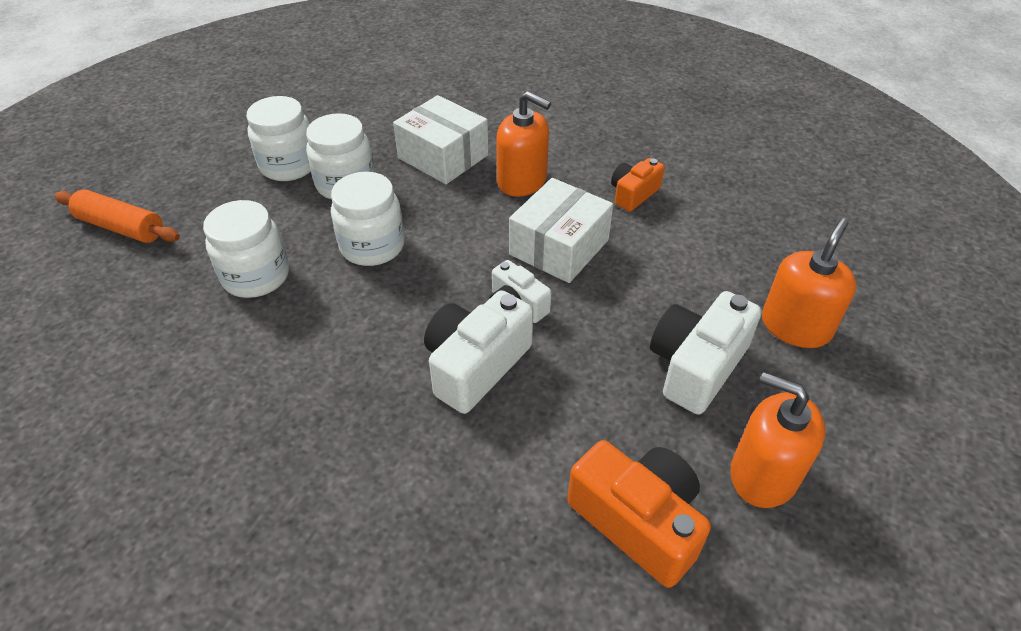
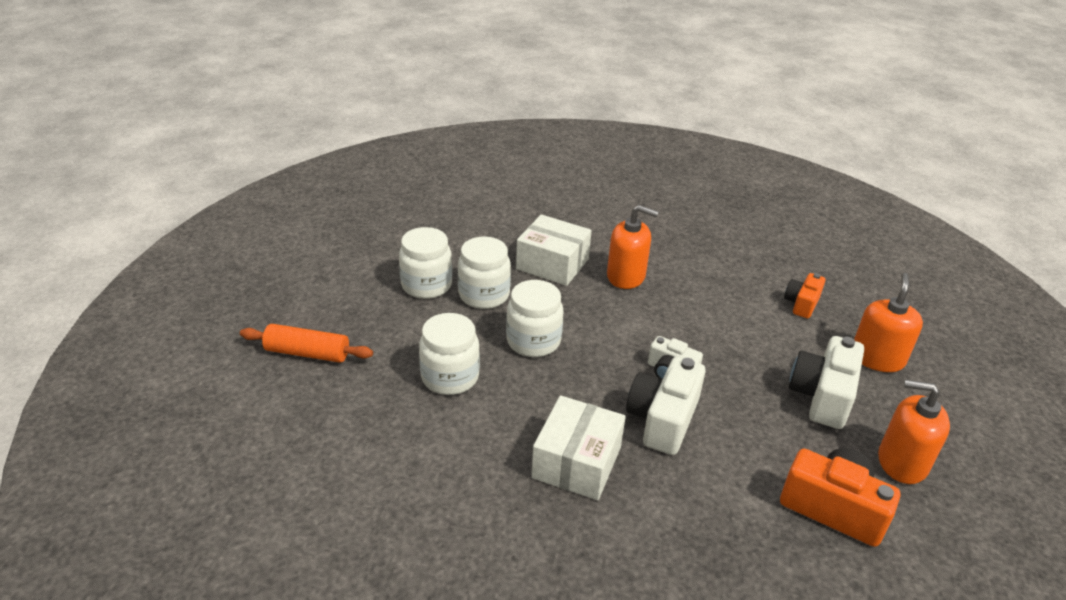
camera: 15 degrees left, 10 degrees down
(559, 247) = (680, 323): white box -> white box (576, 462)
(633, 194) = (716, 277): orange camera -> orange camera (801, 304)

